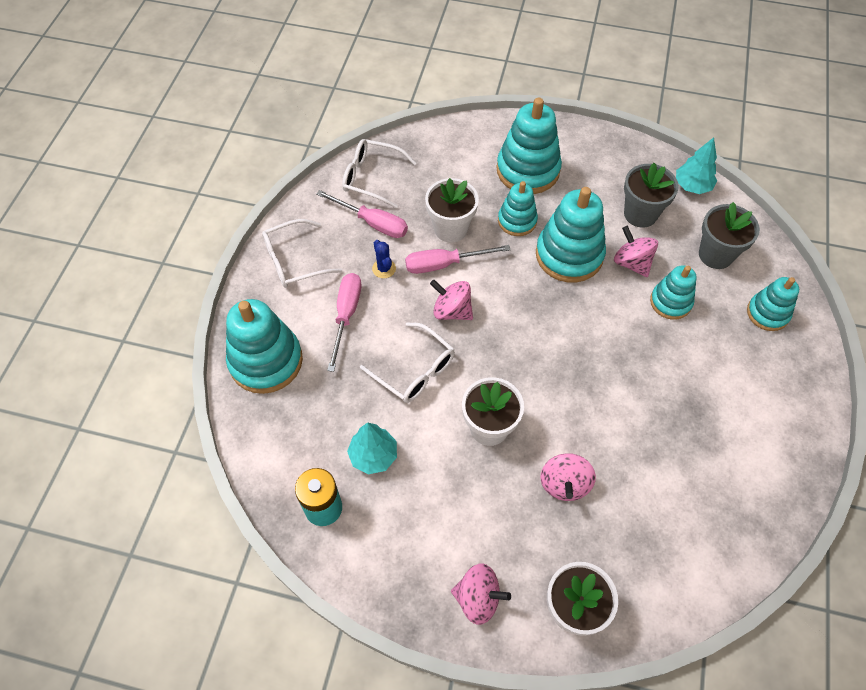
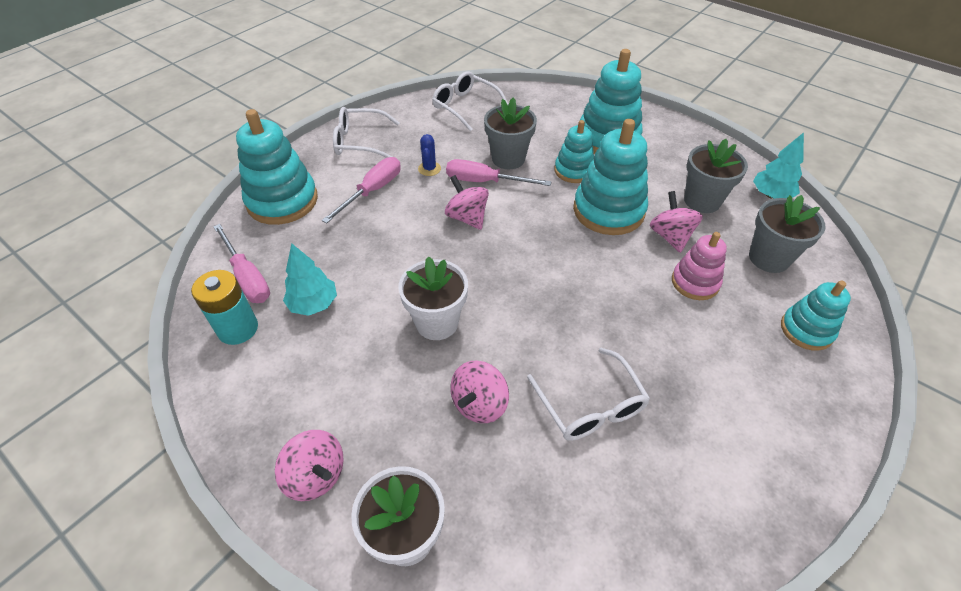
camera: 25 degrees right, 10 degrees down
(372, 223) = (443, 135): pink screwdriver -> pink screwdriver (247, 277)
(414, 370) = (400, 251): white glasses -> white glasses (590, 406)
(450, 229) = (508, 159): white flower pot -> grey flower pot
(670, 302) = (695, 282): turquoise stacking toy -> pink stacking toy

